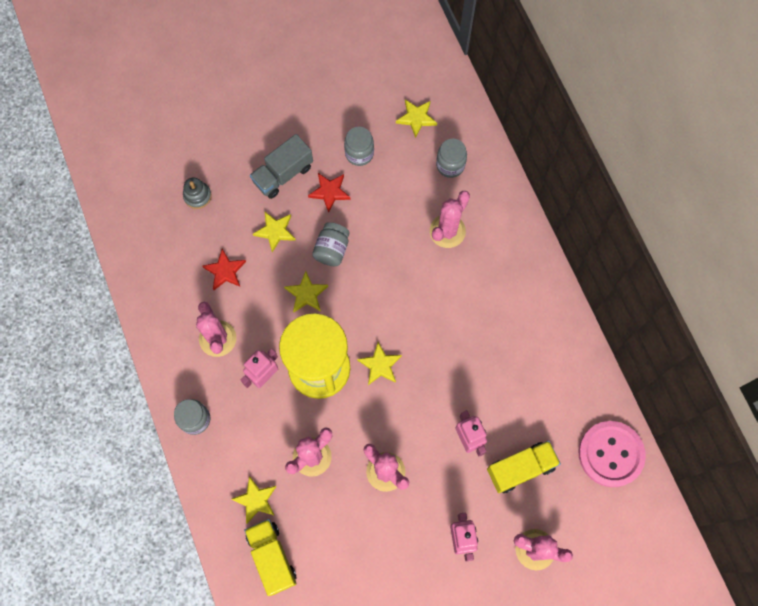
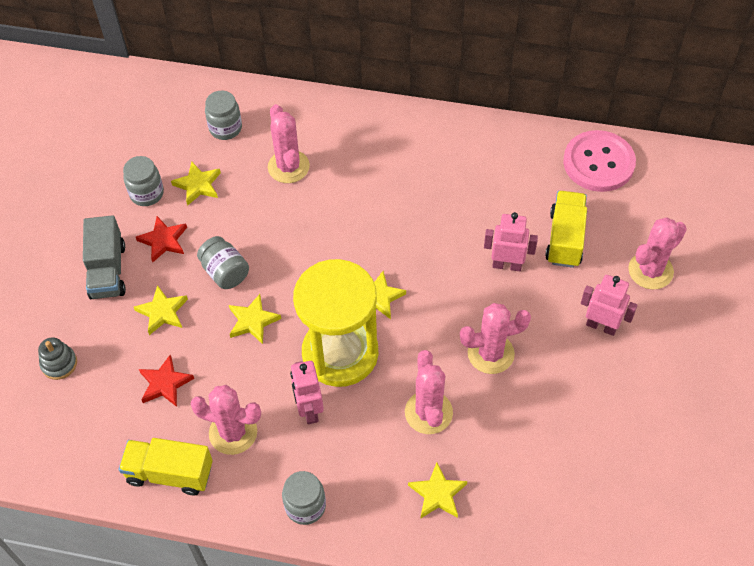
camera: 55 degrees left, 15 degrees down
(272, 557) = (510, 512): yellow truck -> yellow truck (170, 473)
(416, 118) = (154, 128): yellow star -> yellow star (198, 185)

